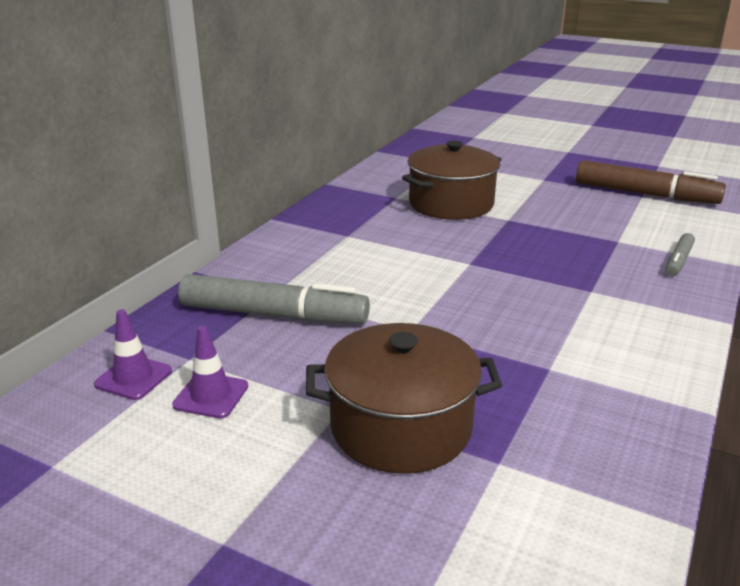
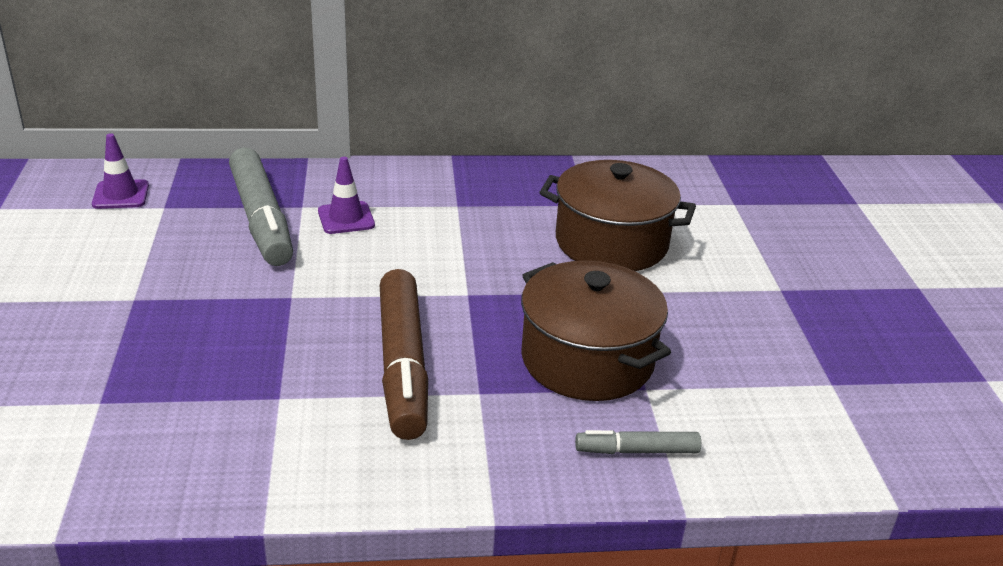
camera: 55 degrees right, 5 degrees up
(211, 396) = (116, 235): purple traffic cone -> purple traffic cone (346, 218)
(401, 427) = (124, 336): brown pot -> brown pot (587, 359)
(645, 194) = (842, 385): brown marker -> brown marker (402, 365)

